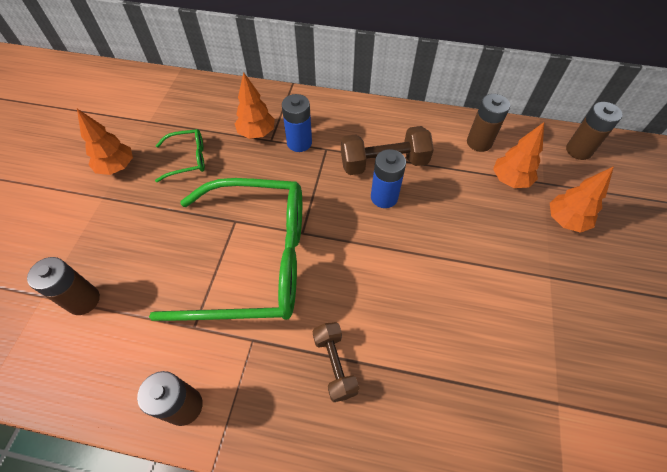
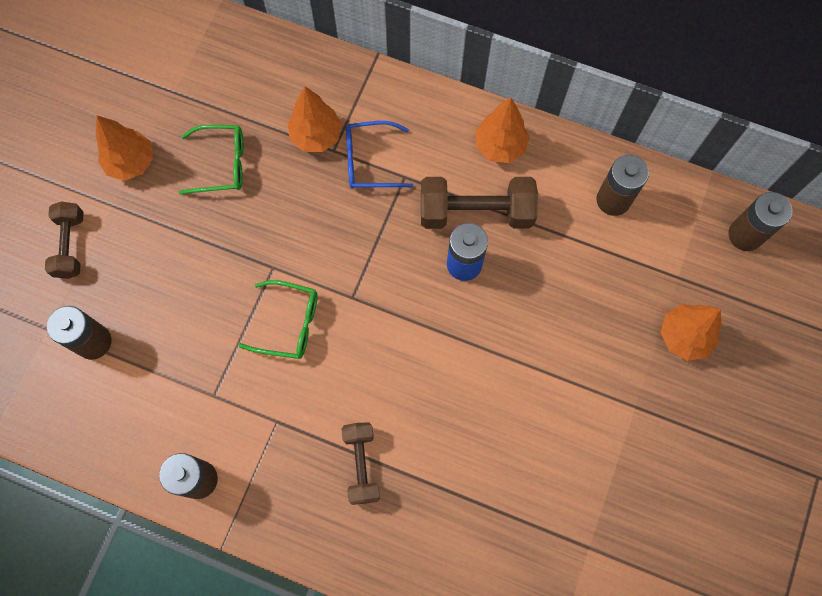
camera: 10 degrees right, 15 degrees up
(65, 230) = (70, 245): none -> brown dumbbell
(252, 259) = (288, 324): green glasses -> green glasses, size x0.42
(299, 143) = (370, 161): blue battery -> blue glasses
(510, 180) = (634, 266): orange tree -> orange tree (500, 146)

